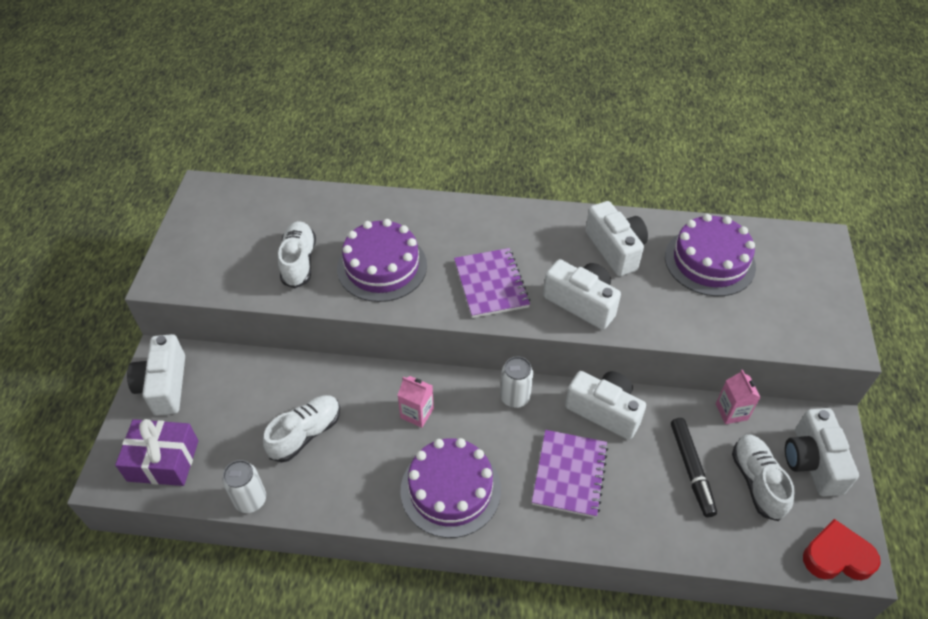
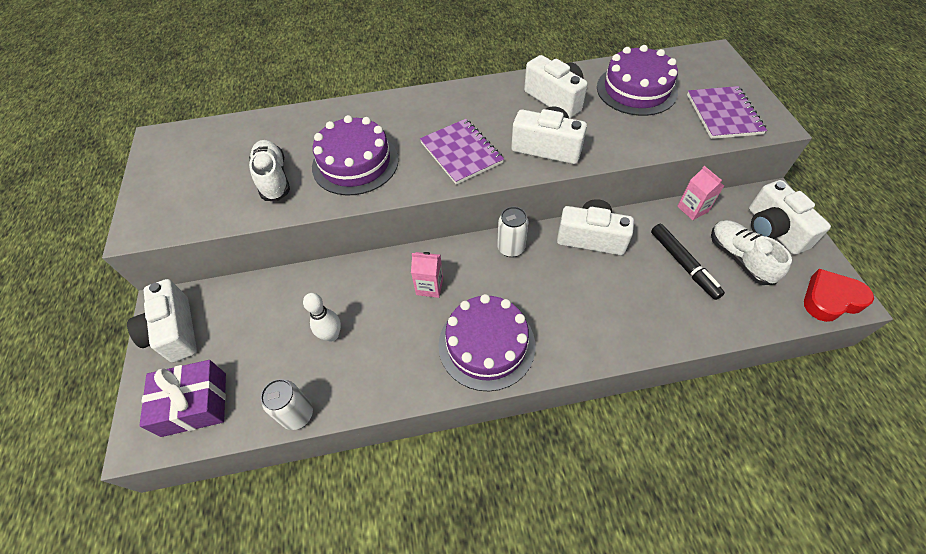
camera: 15 degrees left, 5 degrees up
(306, 434) = (331, 335): white shoe -> white bowling pin
(569, 474) = (585, 299): purple notebook -> purple notebook (723, 114)

